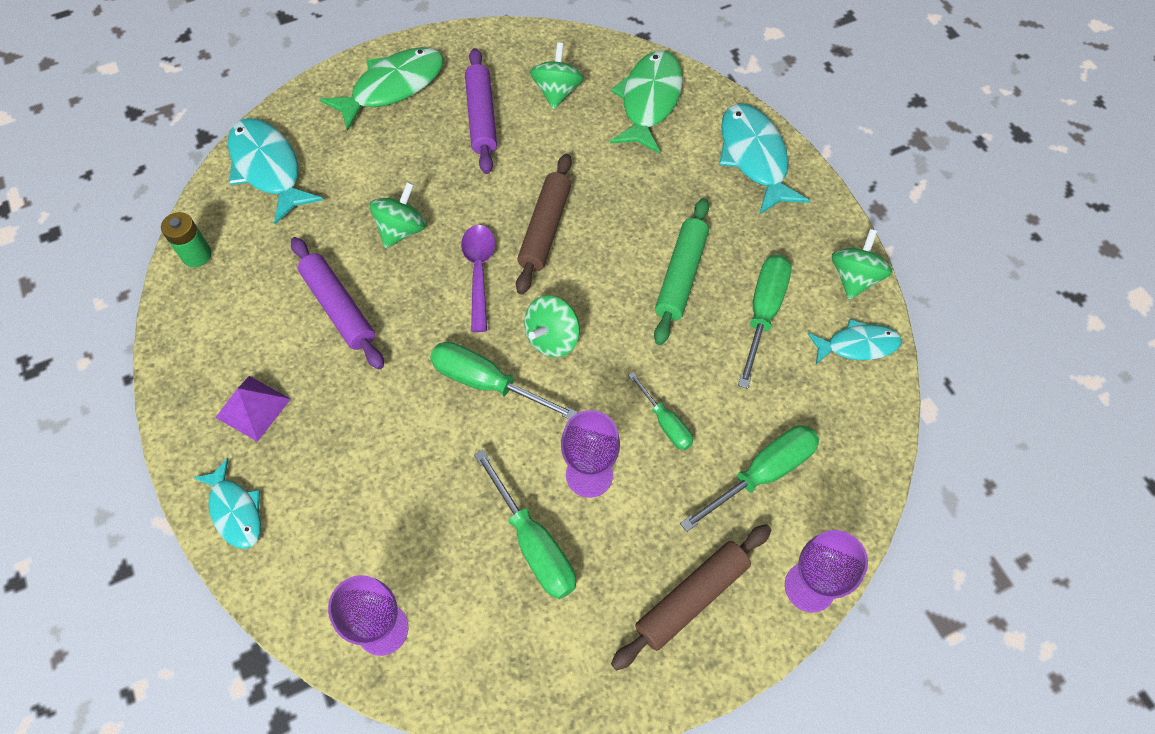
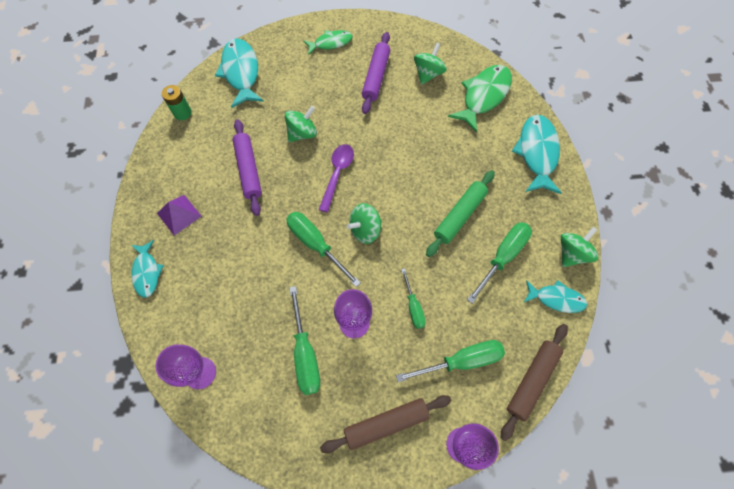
camera: 20 degrees right, 5 degrees up
(393, 87) = (330, 43): green fish -> green fish, size x0.61
(545, 229) = (387, 159): brown rolling pin -> brown rolling pin (532, 380)

